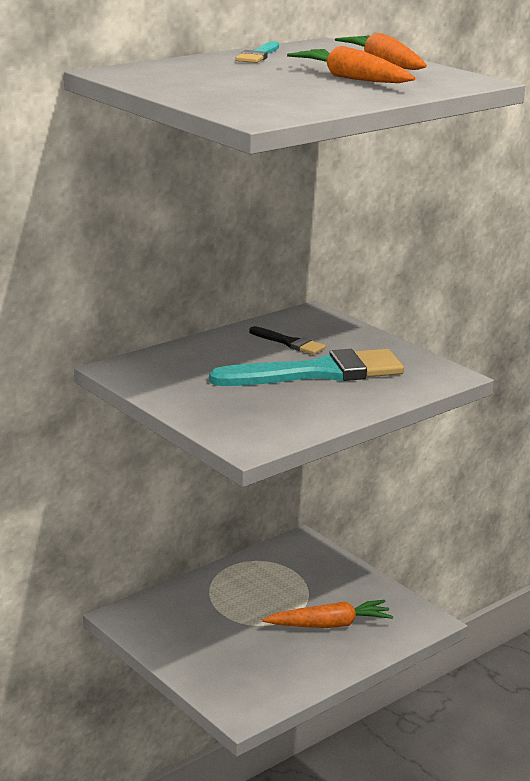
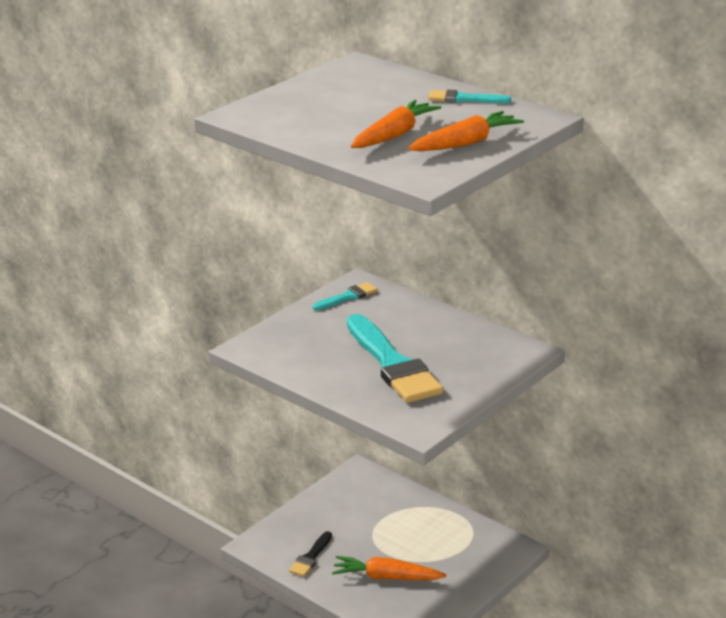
camera: 80 degrees right, 5 degrees up
(150, 378) = (347, 297): none -> turquoise brush
(290, 343) = (450, 346): black brush -> black brush (310, 557)
(330, 625) = (386, 577): orange carrot -> orange carrot turned 120 degrees clockwise

